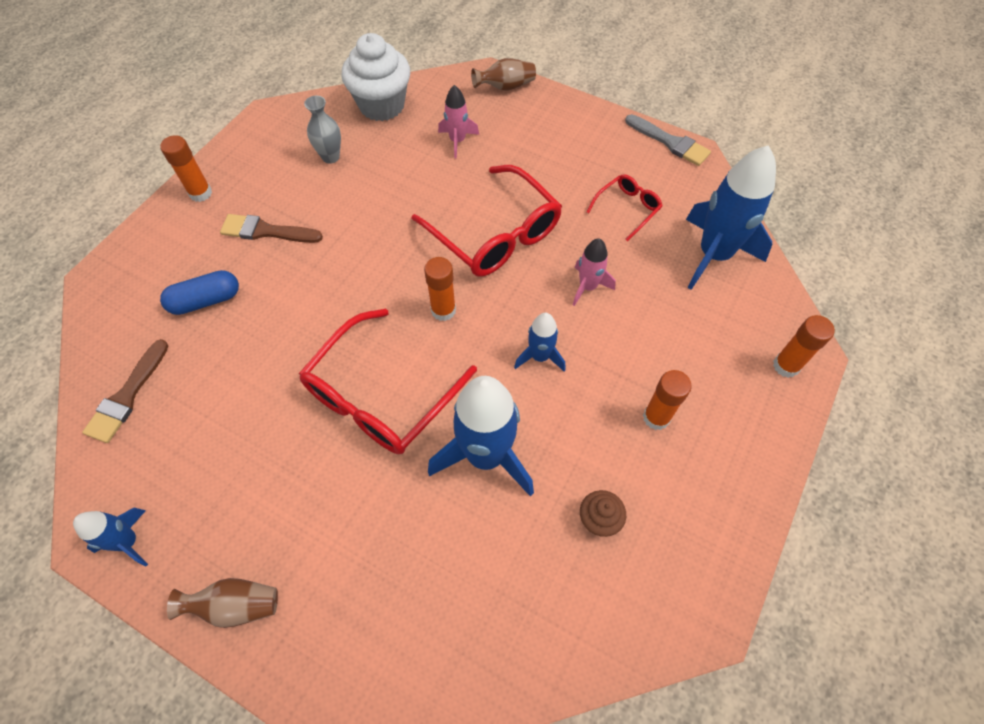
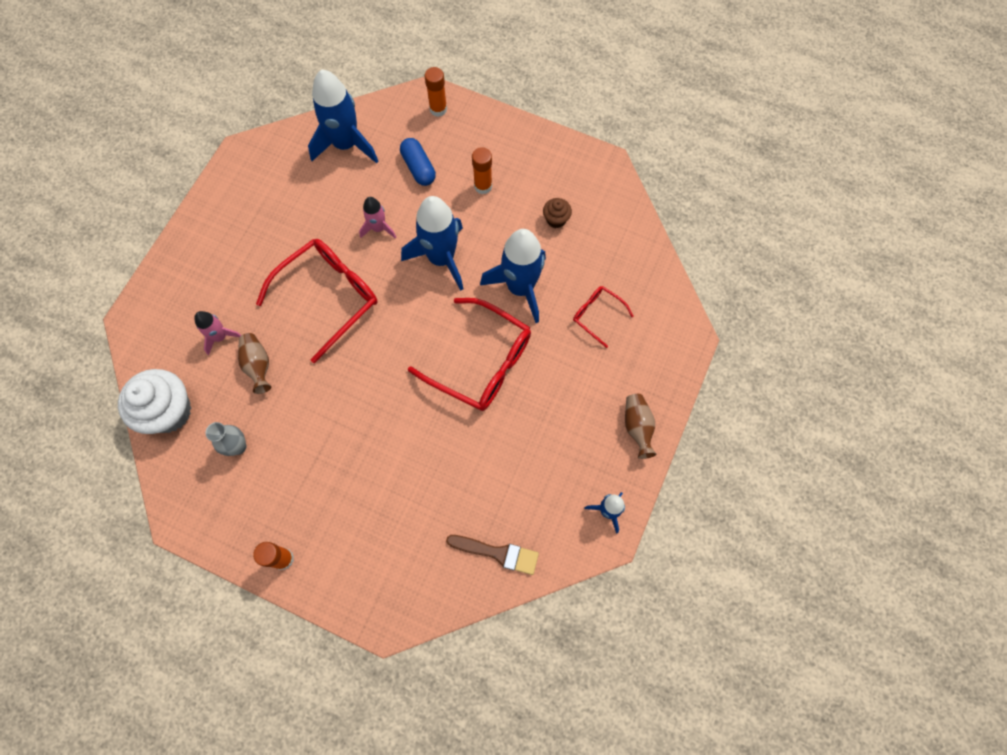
camera: 95 degrees left, 10 degrees up
(206, 300) = (404, 517): blue capsule -> blue capsule (418, 168)
(266, 231) = (328, 485): brown brush -> none
(443, 310) = (405, 328): orange glue stick -> none
(505, 86) = (149, 302): brown vase -> brown vase (258, 365)
(540, 356) = (441, 258): blue rocket -> blue rocket, size x1.93
(627, 209) = (301, 201): red glasses -> red glasses (597, 315)
(670, 142) = (227, 168): grey brush -> none

